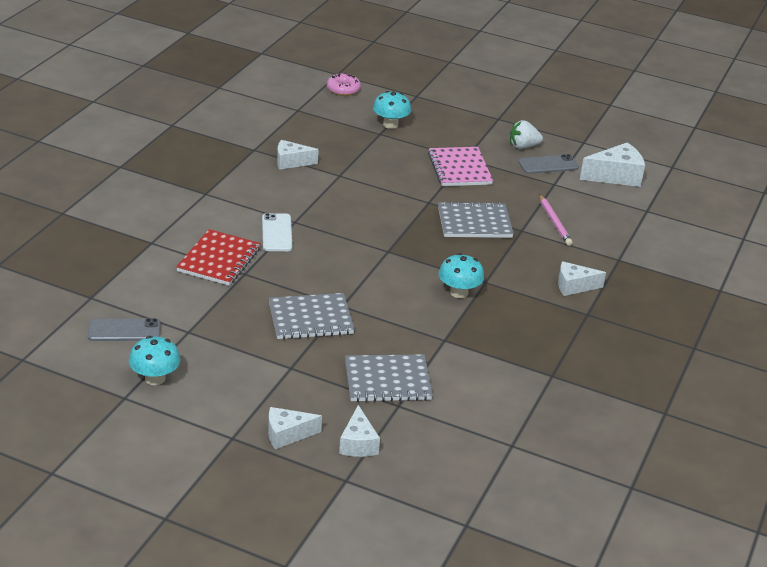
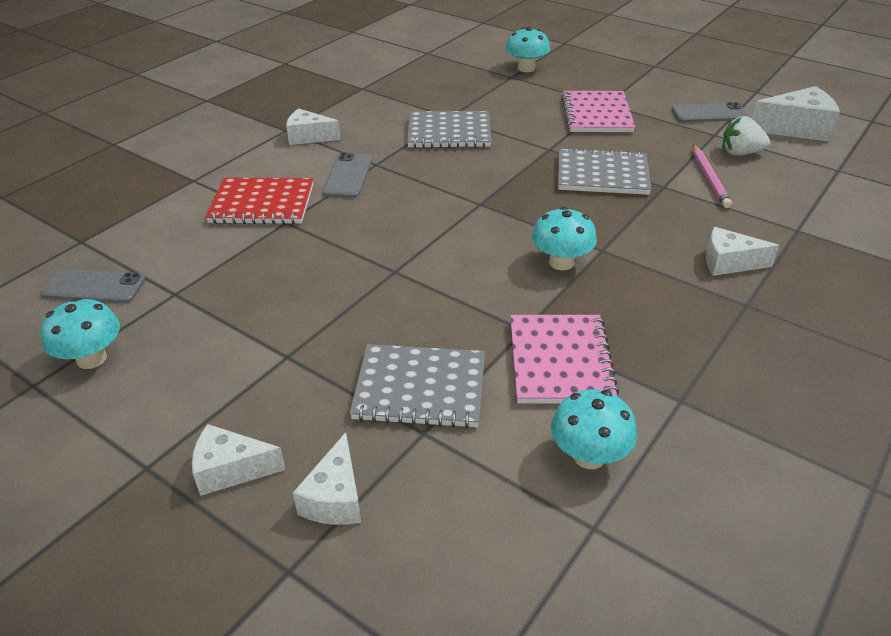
camera: 15 degrees right, 5 degrees up
(219, 260) = (262, 204): red notebook -> red notebook turned 60 degrees clockwise
(277, 233) = (348, 176): white phone -> grey phone
(291, 162) = (398, 101): white cheese -> white cheese (308, 137)
(310, 319) = (345, 286): grey notebook -> grey notebook (449, 132)
(343, 89) = (484, 35): pink donut -> none
(473, 358) = (560, 361): none -> pink notebook
(502, 410) = (589, 456): none -> turquoise mushroom
(523, 146) = (680, 94): white strawberry -> white strawberry (740, 153)

